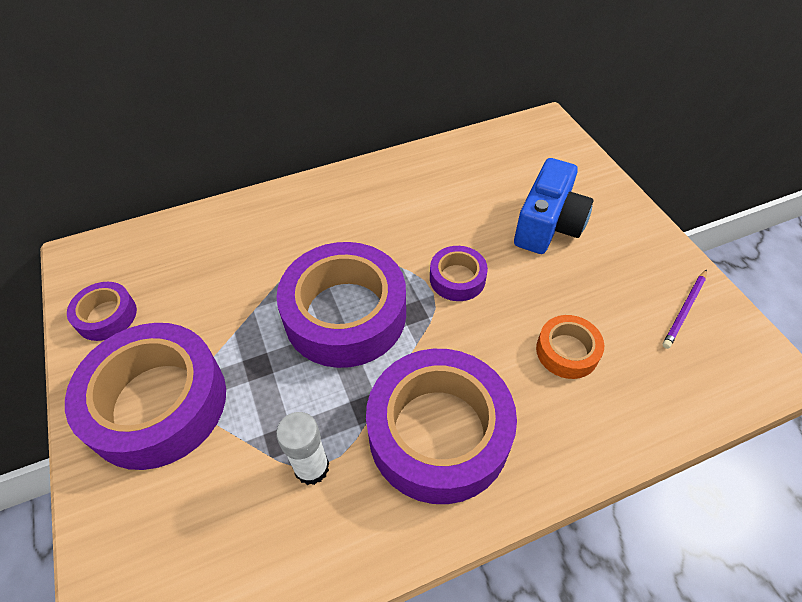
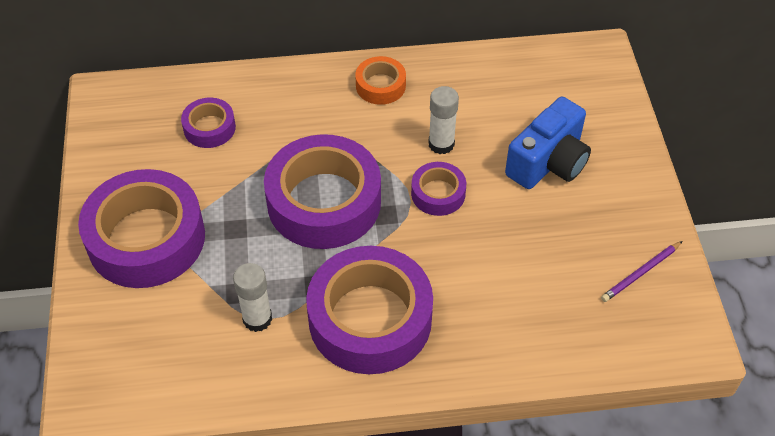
camera: 15 degrees right, 0 degrees up
(106, 316) = (117, 154): purple tape -> purple tape (209, 128)
(441, 230) = (441, 144): none -> white glue stick
(567, 351) = (511, 282): orange tape -> orange tape (380, 85)

